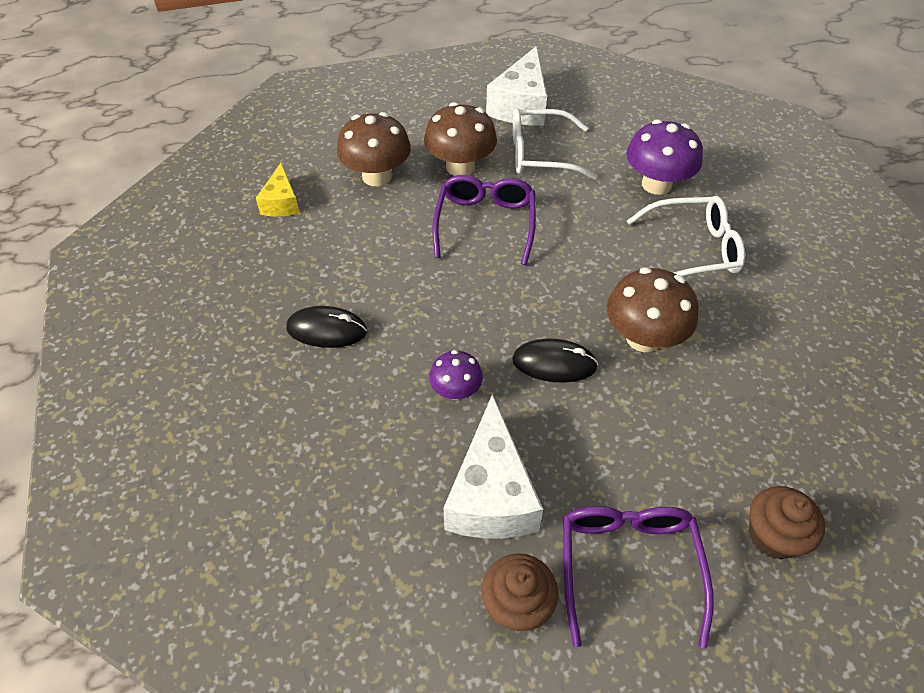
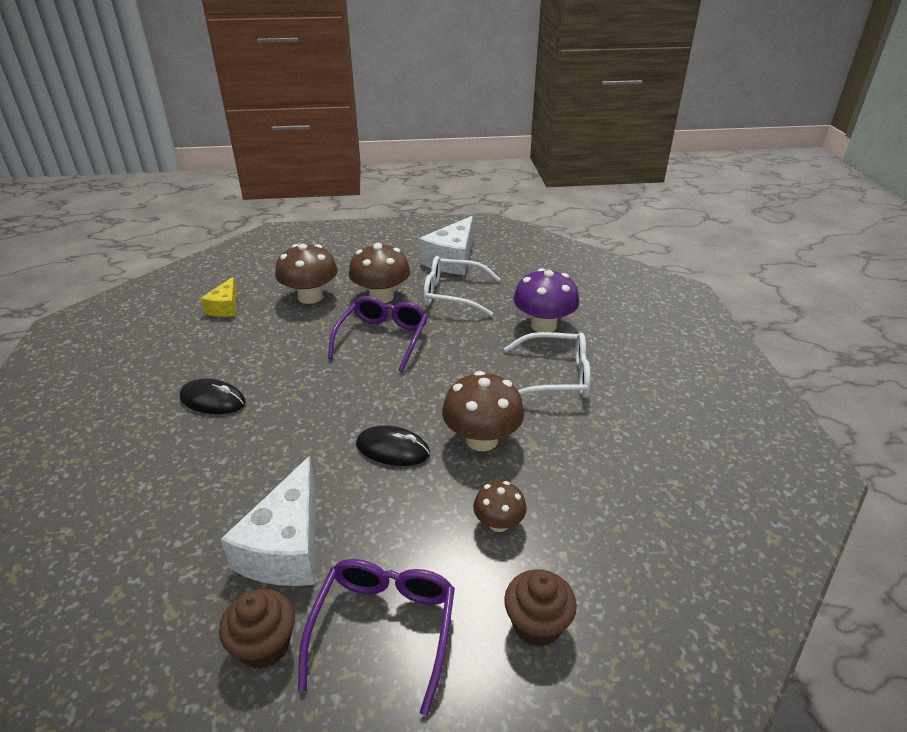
camera: 10 degrees right, 15 degrees down
(456, 390) = (297, 459): purple mushroom -> none
(696, 433) = (498, 523): none -> brown mushroom

